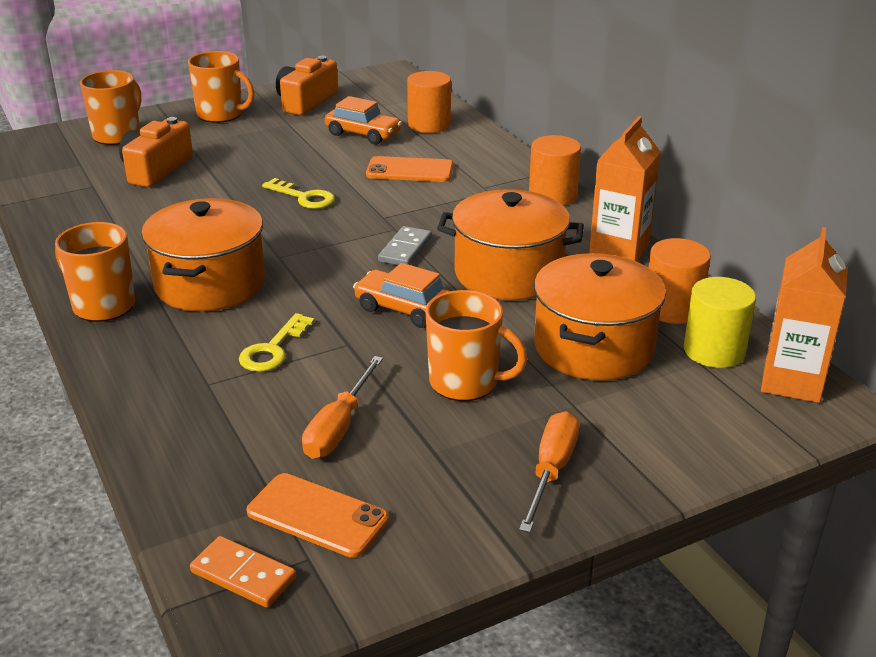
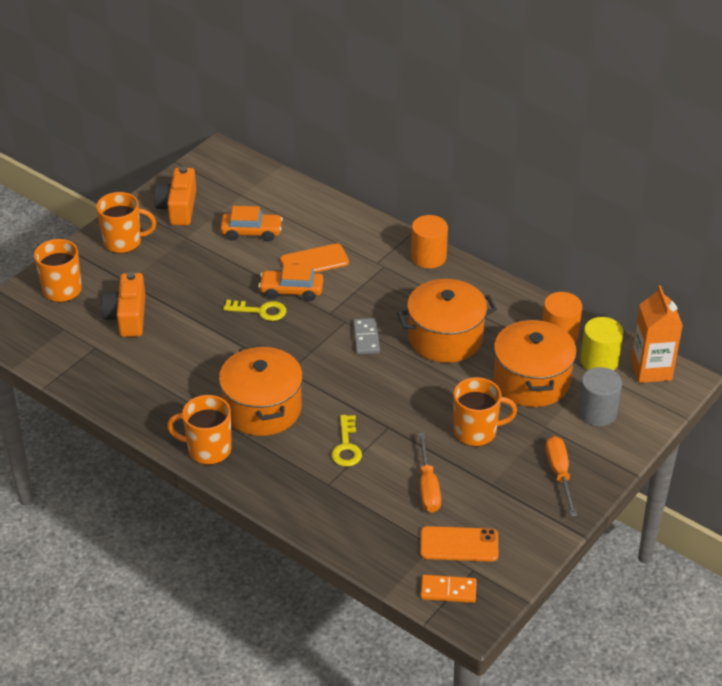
camera: 25 degrees left, 10 degrees up
(404, 309) = (402, 388): orange car -> orange car (291, 291)
(429, 125) = (293, 207): orange cylinder -> none
(619, 250) = (500, 295): orange carton -> none
(669, 410) = (597, 412): none -> grey cylinder

